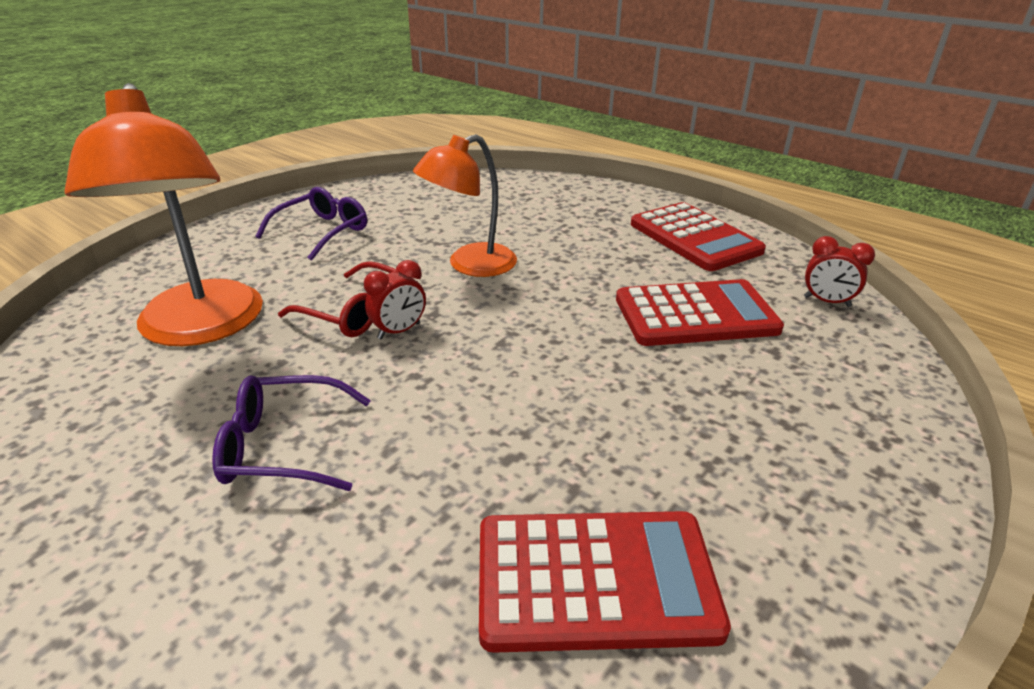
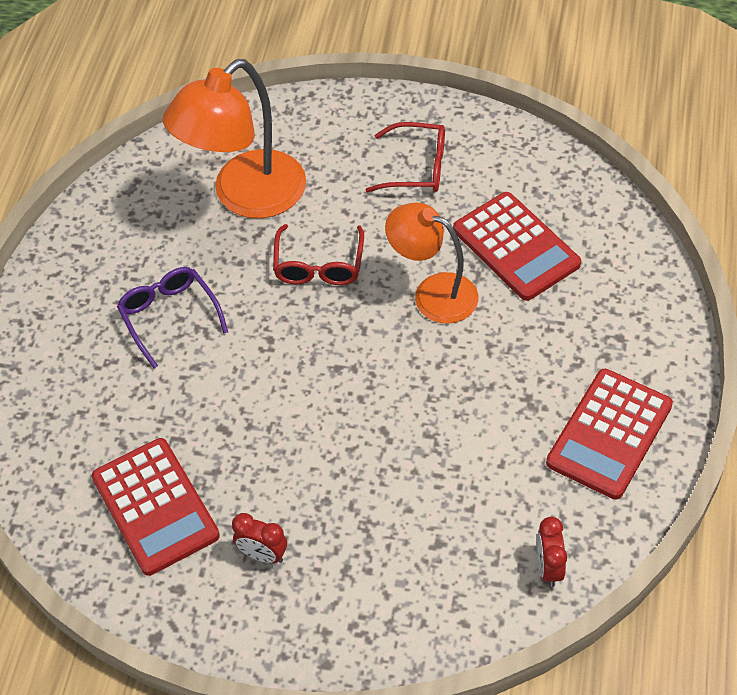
camera: 65 degrees right, 20 degrees up
(322, 232) = (417, 167): purple glasses -> red glasses
(399, 331) = (312, 302): red clock -> red clock (263, 554)
(695, 315) = (459, 476): red calculator -> red calculator (516, 247)

